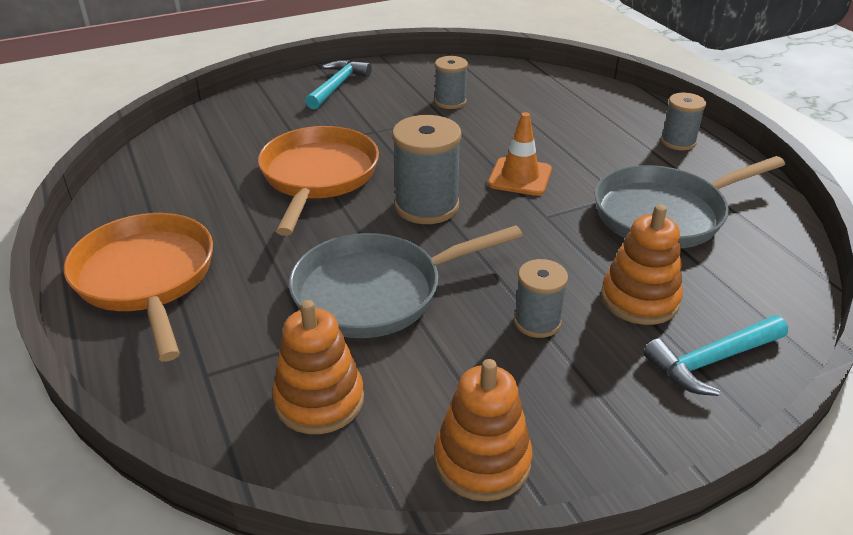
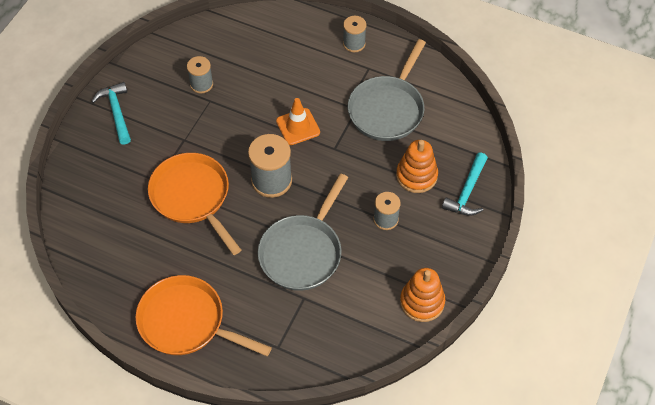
camera: 40 degrees left, 20 degrees up
(319, 400) = (337, 323): orange stacking toy -> none

